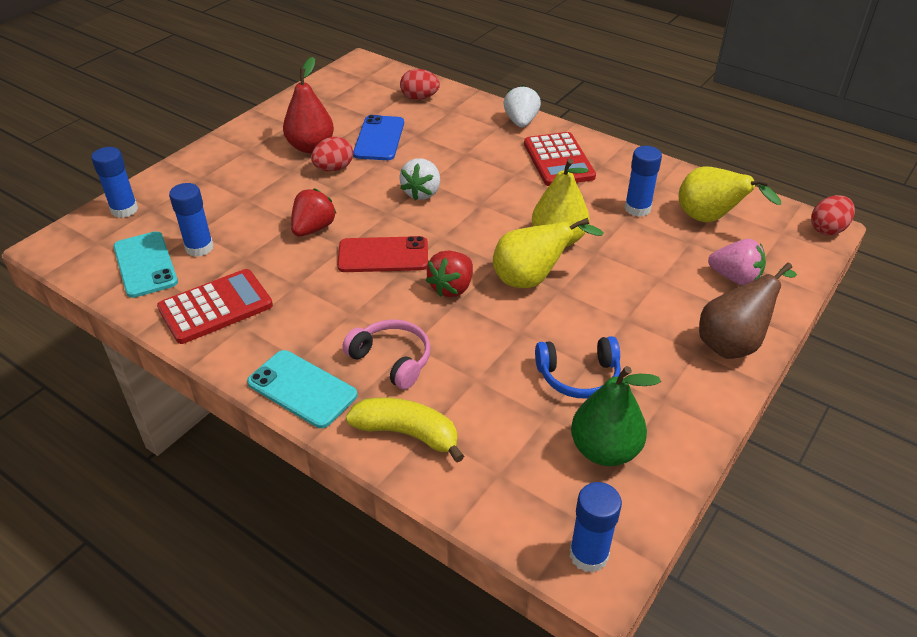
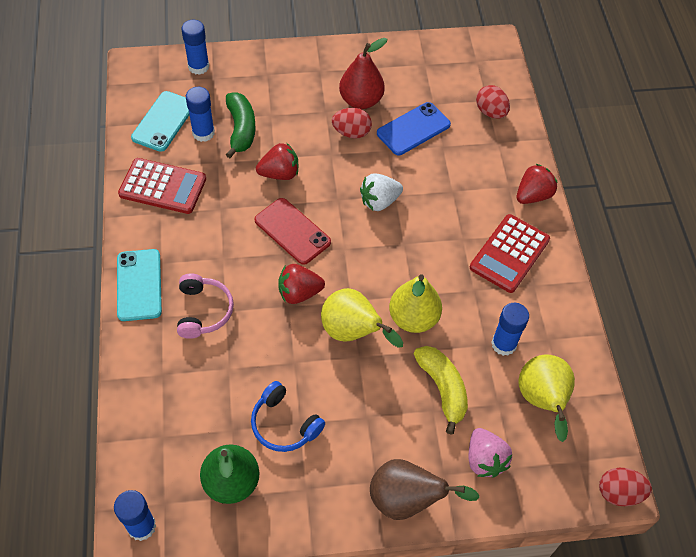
camera: 45 degrees right, 15 degrees up
(232, 224) = (241, 129): none -> green banana
(407, 433) = (152, 365): yellow banana -> yellow banana (442, 389)
(521, 122) = (533, 195): white strawberry -> red strawberry

